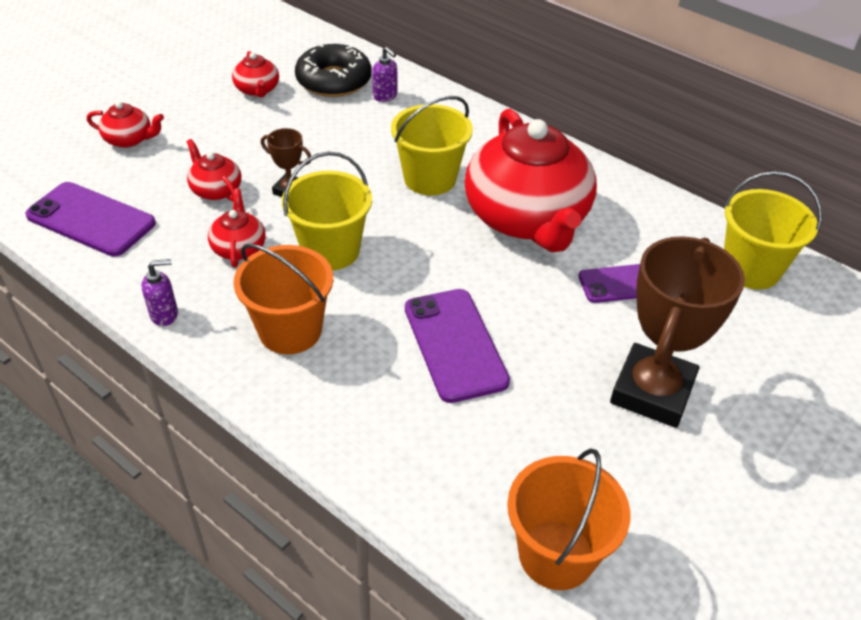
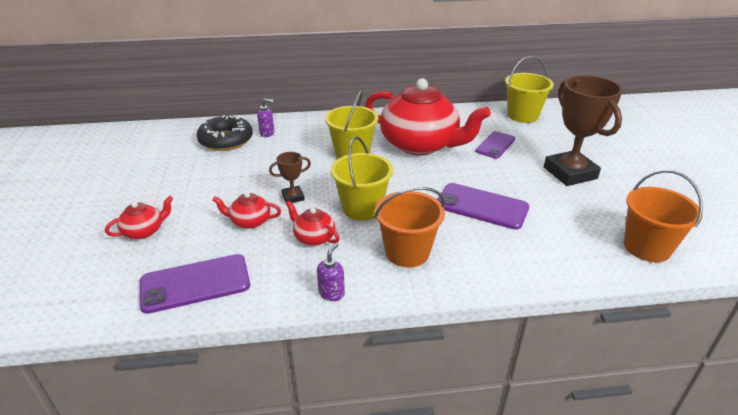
camera: 45 degrees left, 10 degrees down
(257, 90) = (187, 165): red teapot -> none

